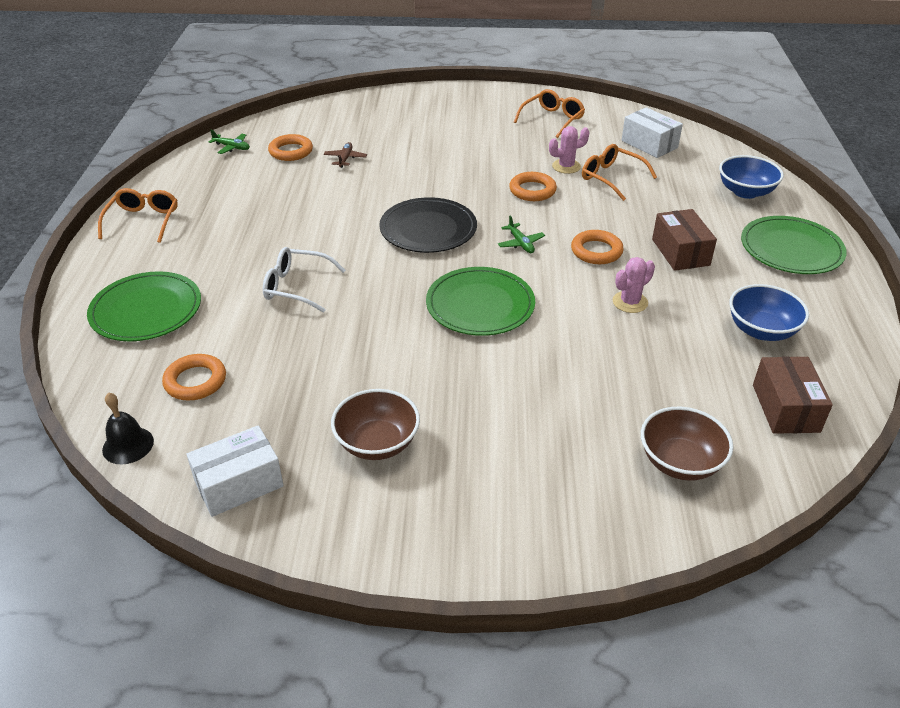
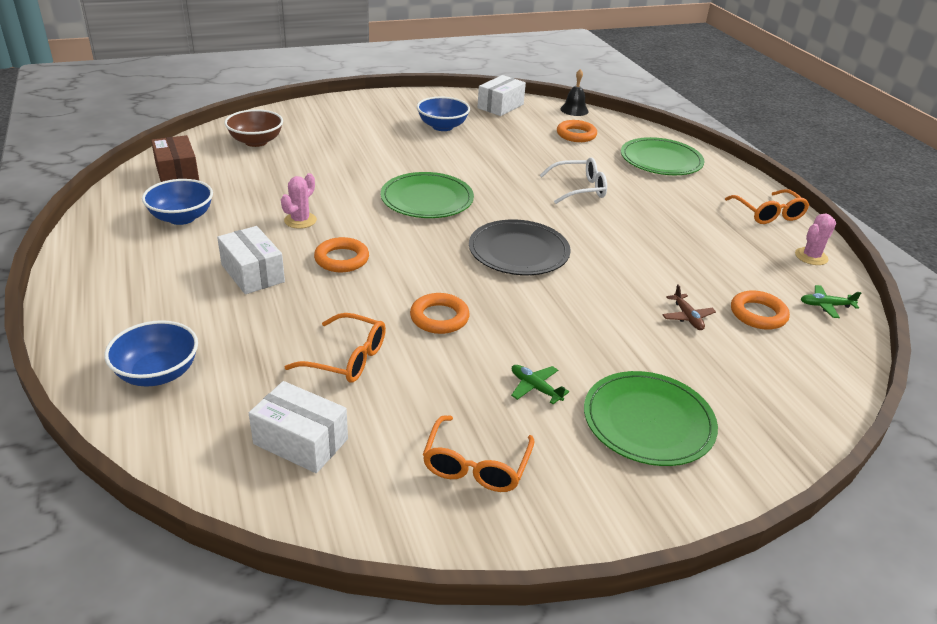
camera: 155 degrees right, 5 degrees down
(377, 443) = (442, 126): brown bowl -> blue bowl
(520, 243) = (420, 253): green plane -> green plane (535, 388)
(566, 166) = (413, 365): pink cactus -> pink cactus (811, 257)
(680, 252) = (253, 273): brown box -> white box
(791, 249) = (123, 299): green plate -> green plate (648, 421)

